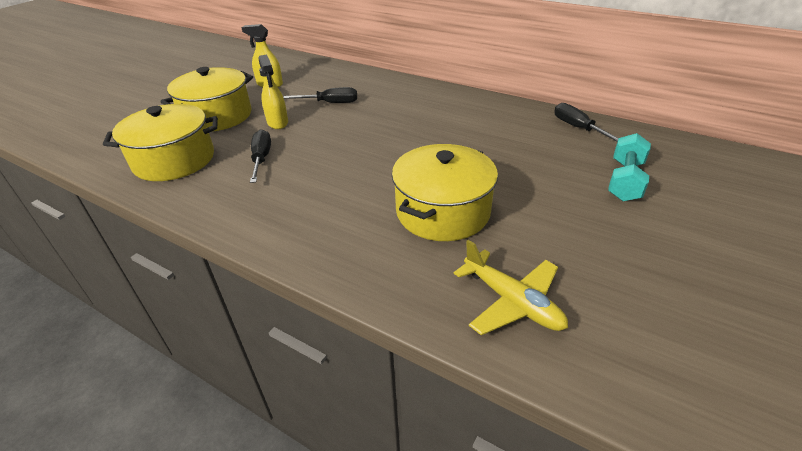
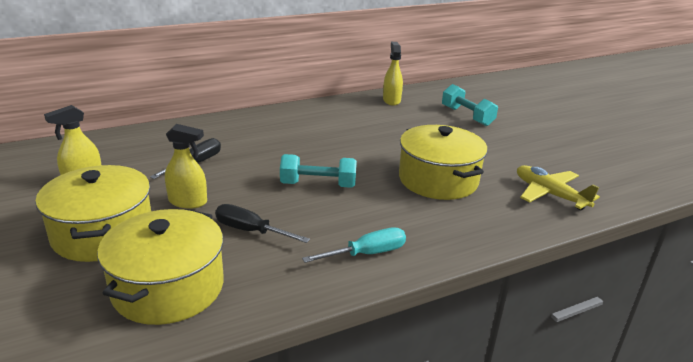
camera: 60 degrees left, 10 degrees down
(273, 219) = (368, 253): none -> turquoise screwdriver
(356, 157) = (318, 185): none -> turquoise dumbbell
(512, 302) = (550, 194): yellow plane -> yellow plane turned 120 degrees counterclockwise
(577, 127) = (391, 100): black screwdriver -> yellow spray bottle

